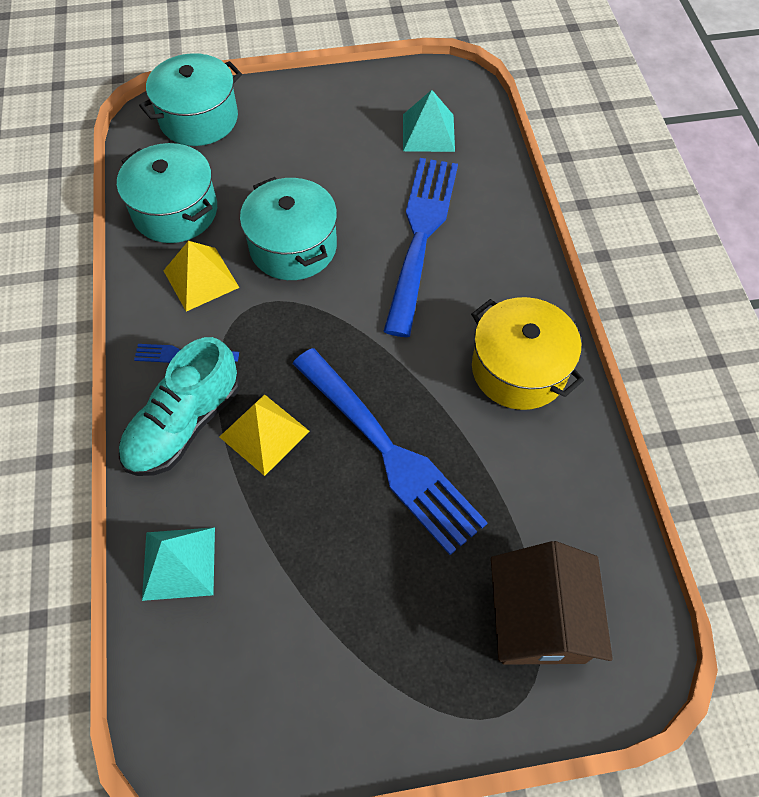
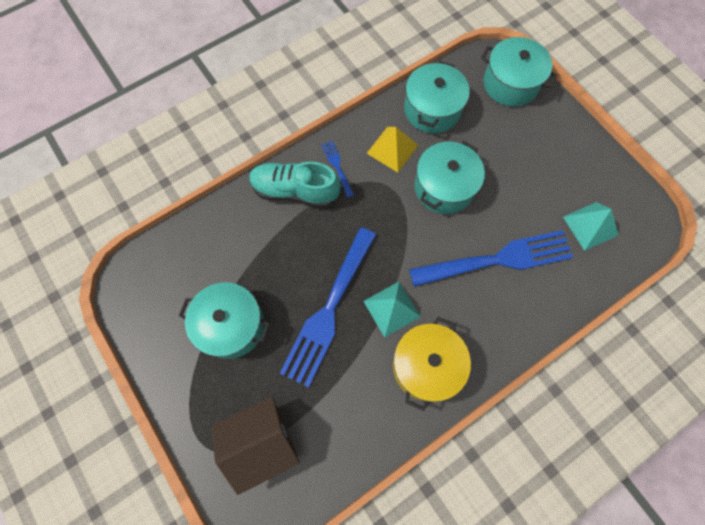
camera: 65 degrees right, 10 degrees up
(179, 563) = (216, 231): turquoise pyramid -> turquoise pyramid (392, 308)
(264, 434) = (309, 235): yellow pyramid -> none
(345, 597) = (231, 325): none -> turquoise pot

